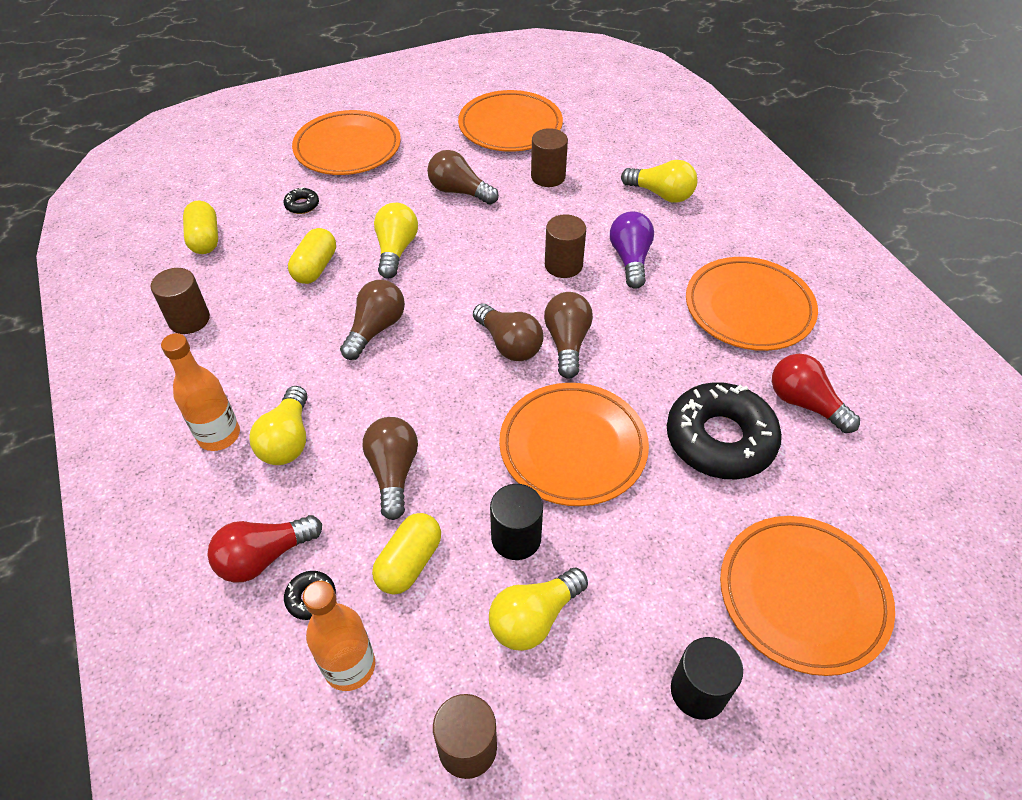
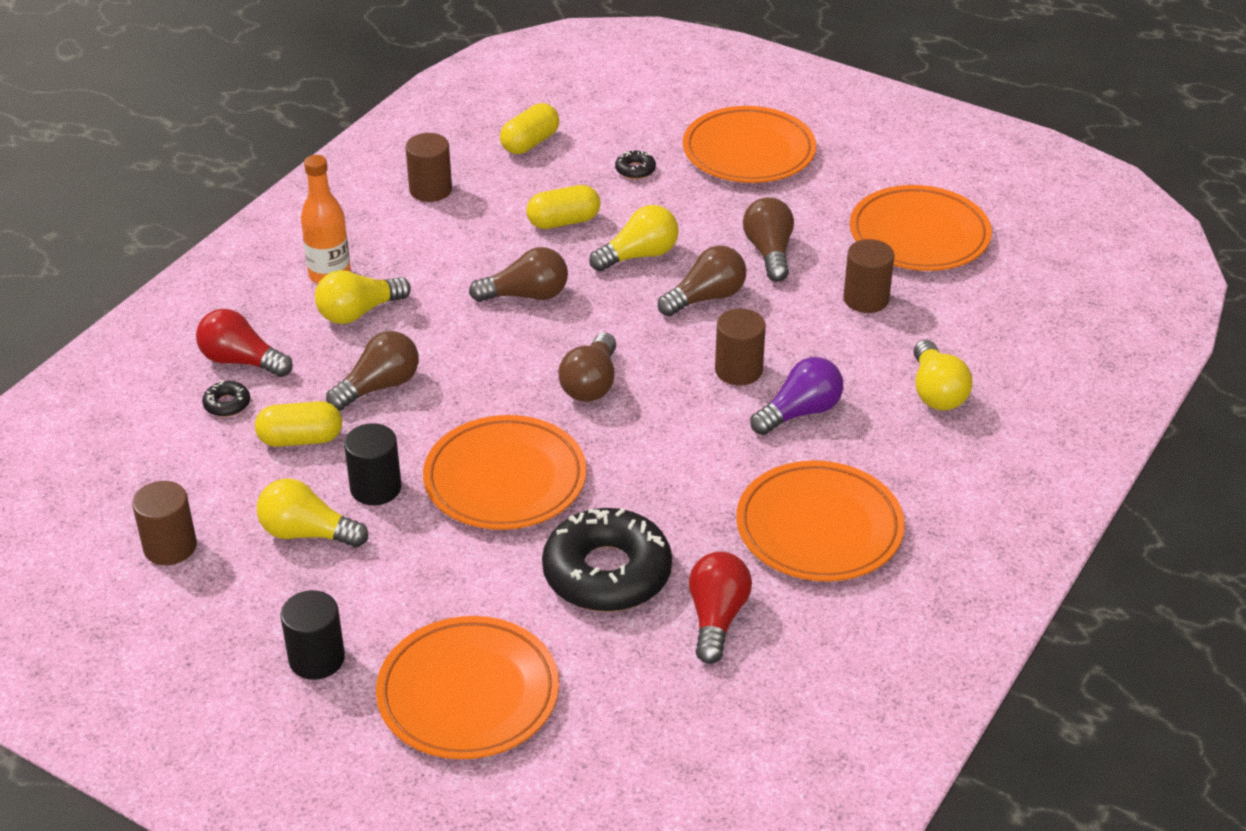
camera: 55 degrees right, 10 degrees down
(350, 666) = (187, 454): orange bottle -> none
(567, 343) = (631, 420): brown light bulb -> brown light bulb (706, 298)

